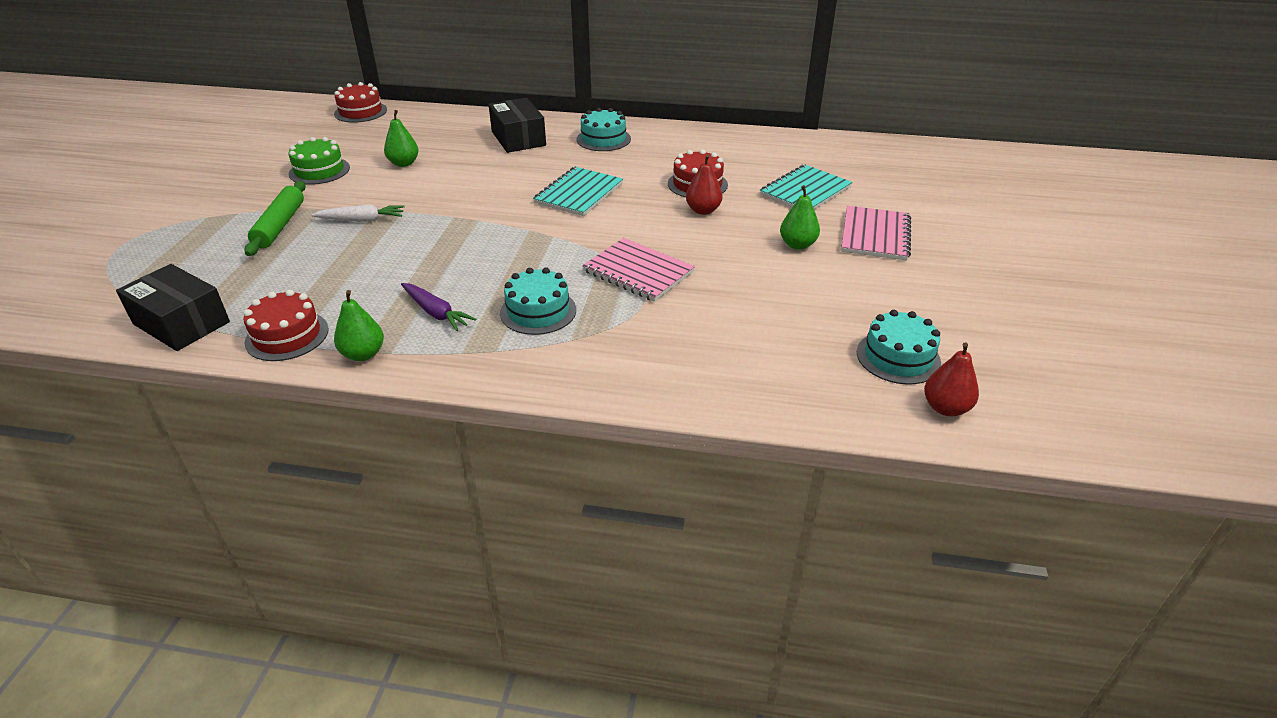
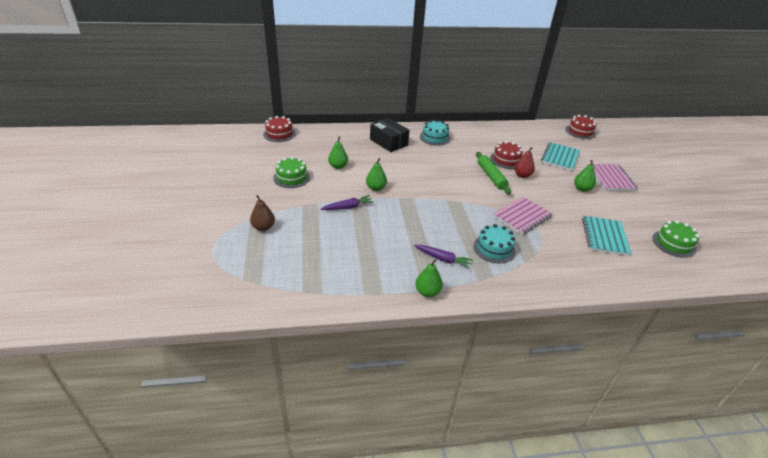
camera: 20 degrees left, 0 degrees up
(181, 323) = (304, 293): black box -> none
(213, 230) = (263, 227): none -> brown pear
(280, 225) = (302, 218): green rolling pin -> green rolling pin (491, 176)
(287, 336) = (374, 289): red cake -> red cake (580, 131)
(362, 220) = (348, 207): white carrot -> purple carrot
(431, 199) = (376, 188): none -> green pear
(579, 193) = (452, 173): turquoise notebook -> turquoise notebook (604, 236)
(638, 272) = (522, 217): pink notebook -> pink notebook turned 60 degrees counterclockwise
(898, 357) = (673, 243): turquoise cake -> green cake
(945, 408) = (712, 266): red pear -> none

